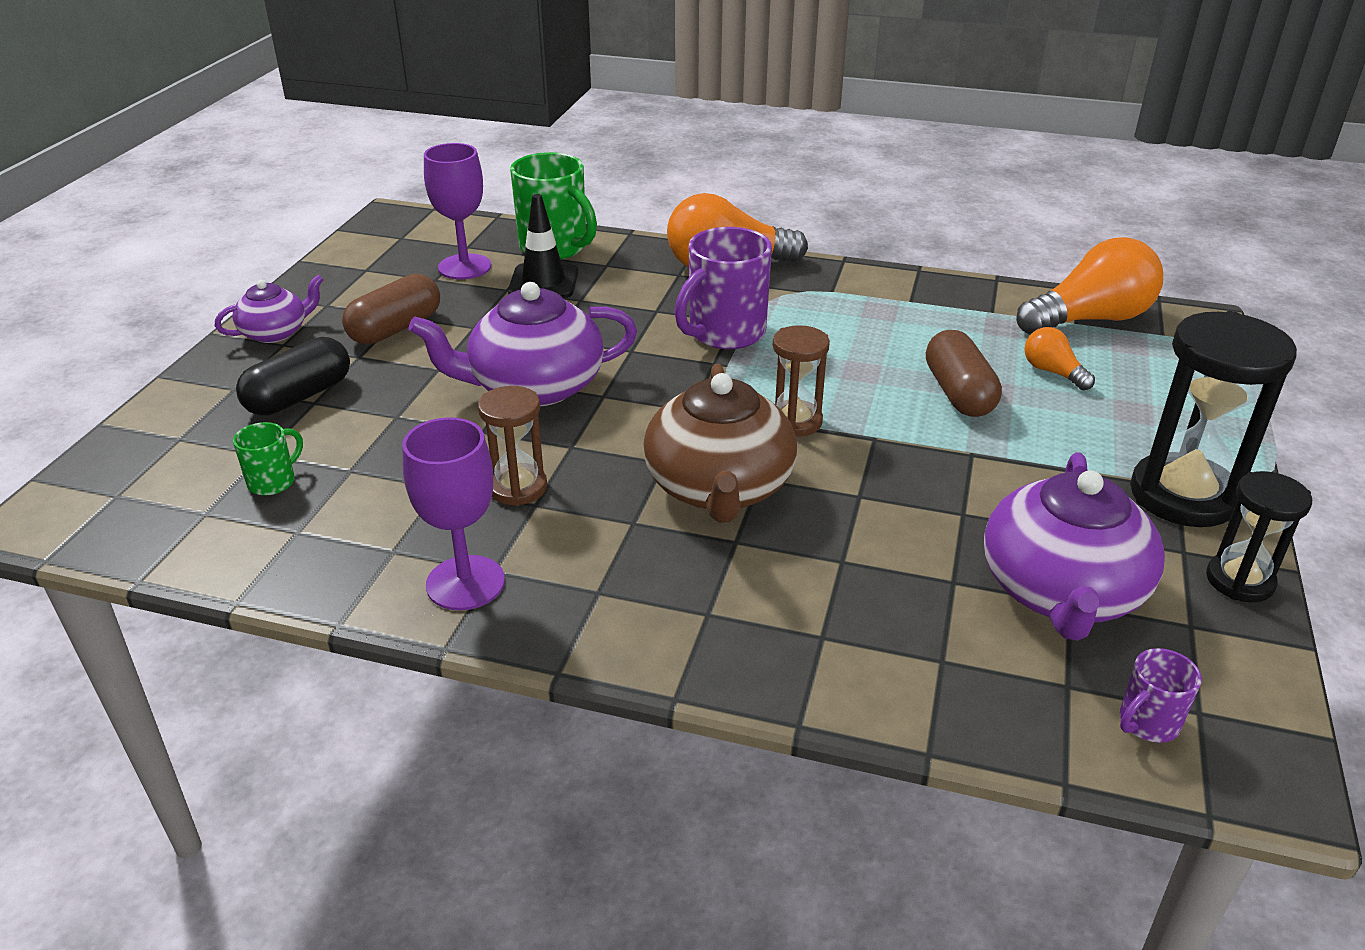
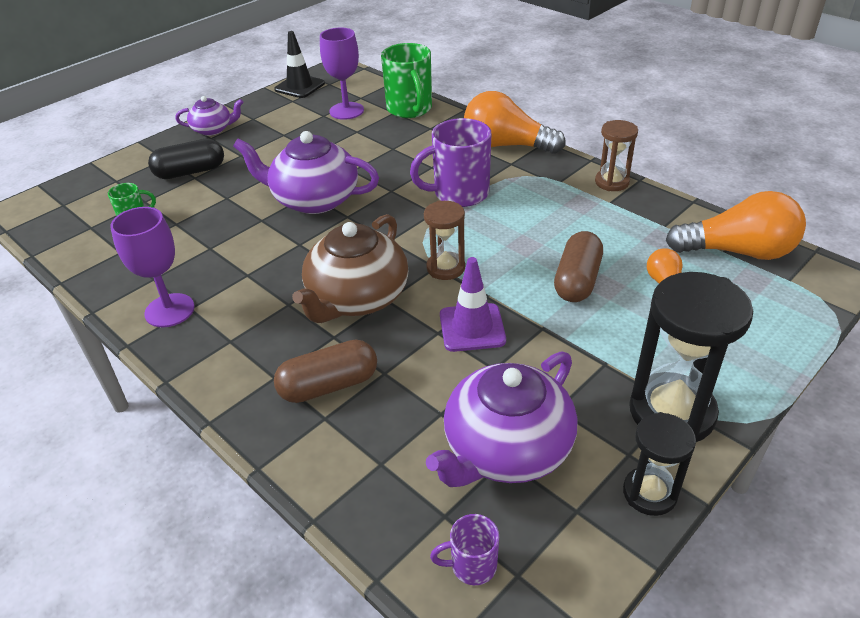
camera: 30 degrees right, 5 degrees up
(395, 328) = (274, 142): brown capsule -> brown capsule (329, 385)
(518, 488) = (247, 261): brown hourglass -> brown hourglass (612, 182)
(543, 282) = (382, 131): black traffic cone -> black traffic cone (299, 86)
(894, 478) = (472, 328): none -> purple traffic cone

